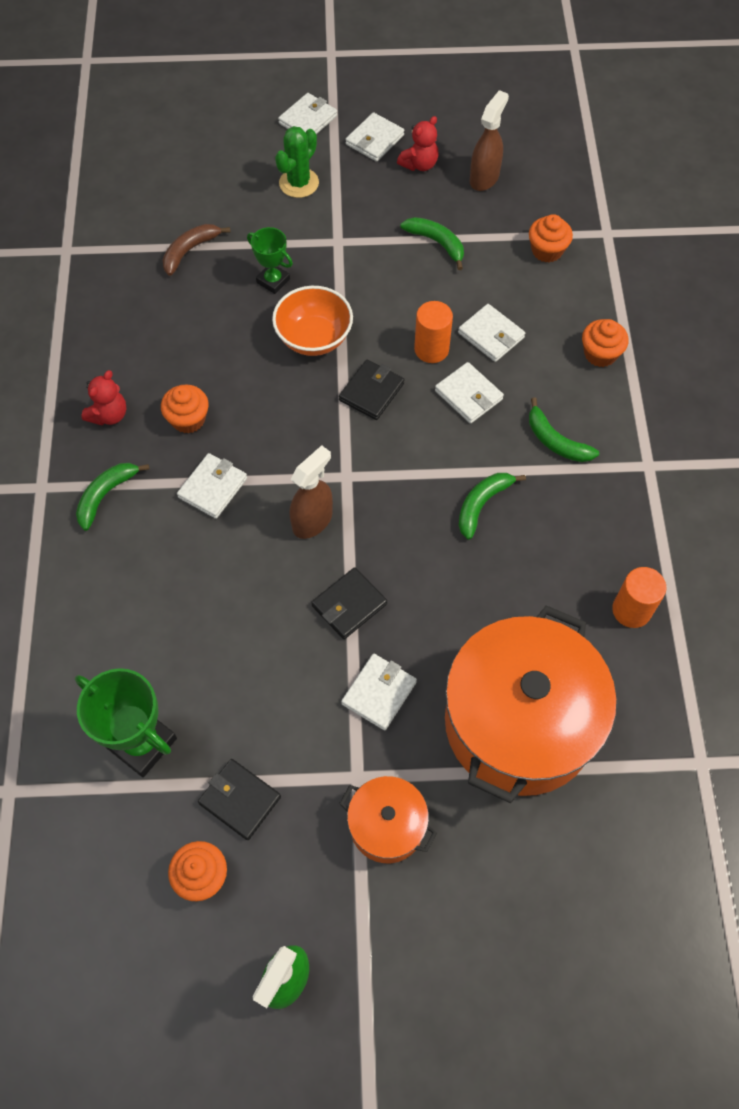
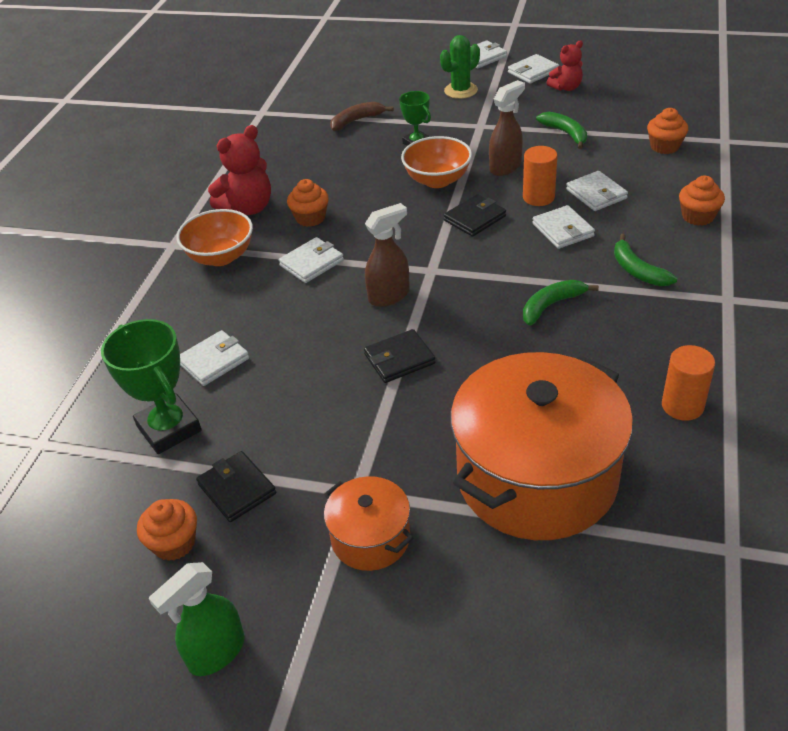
camera: 20 degrees right, 20 degrees down
(105, 495) = (221, 257): green banana -> orange bowl
(109, 415) = (248, 208): red teddy bear -> red teddy bear, size x1.60
(379, 693) = (403, 429): white wallet -> white wallet (214, 361)
(484, 178) = (620, 99): brown spray bottle -> brown spray bottle (505, 167)

